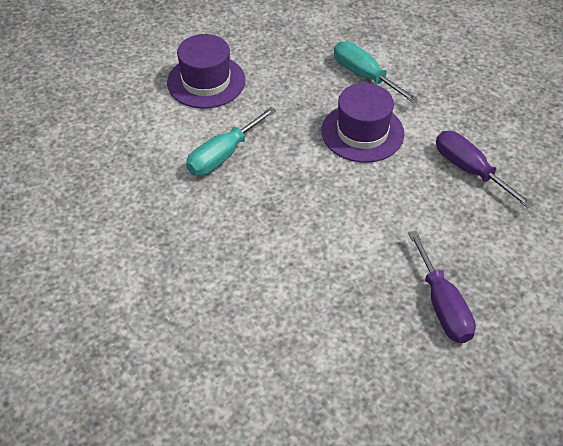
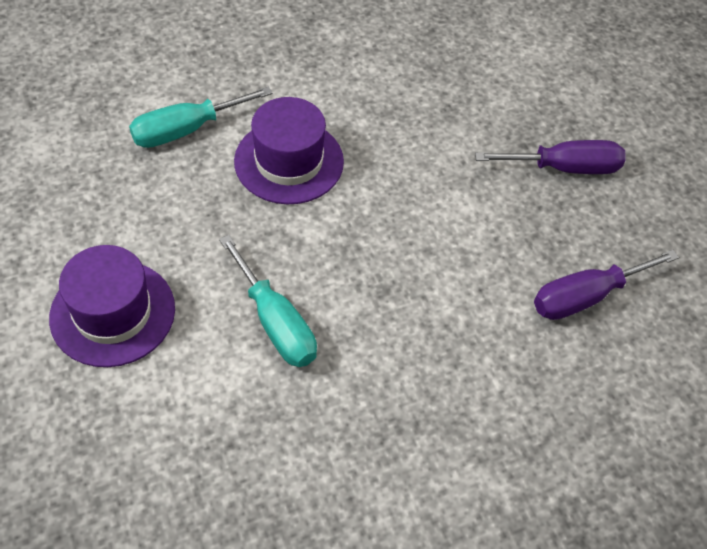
camera: 80 degrees left, 5 degrees up
(469, 170) = (384, 84): purple screwdriver -> purple screwdriver (586, 296)

